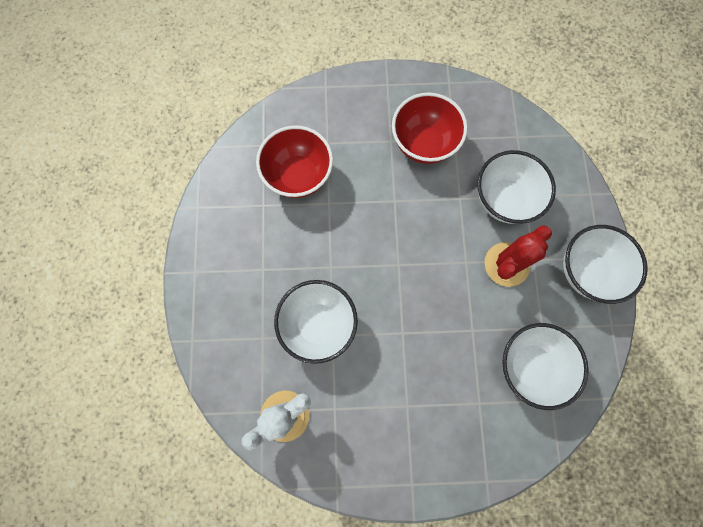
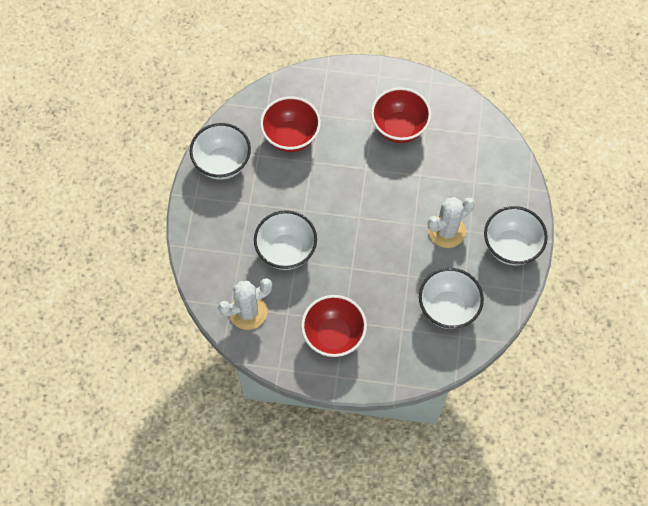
camera: 10 degrees right, 10 degrees down
(397, 428) = (333, 335): none -> red bowl
(504, 200) = (456, 182): white bowl -> white bowl (222, 163)
(506, 264) = (446, 231): red cactus -> white cactus

